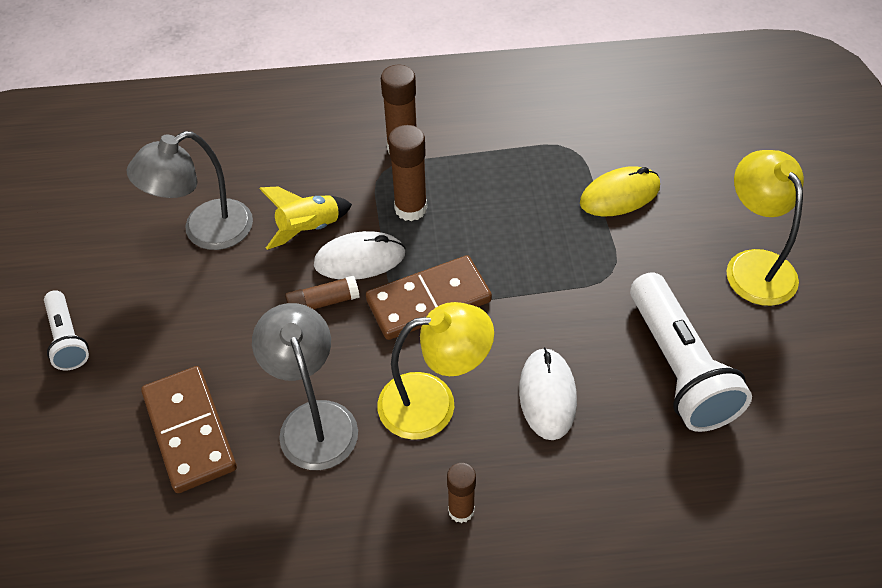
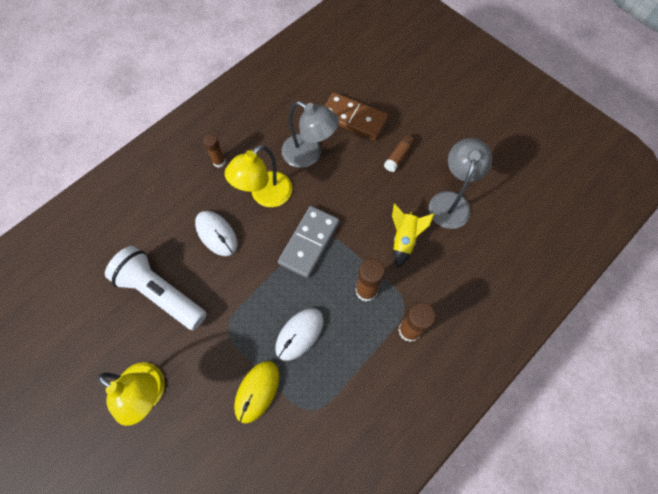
camera: 140 degrees right, 15 degrees up
(68, 339) = (444, 116): white flashlight -> none
(323, 302) = (357, 206): brown glue stick -> brown glue stick (398, 156)
(359, 259) = (363, 241): white mouse -> white mouse (299, 334)
(428, 300) = (309, 243): brown domino -> grey domino

